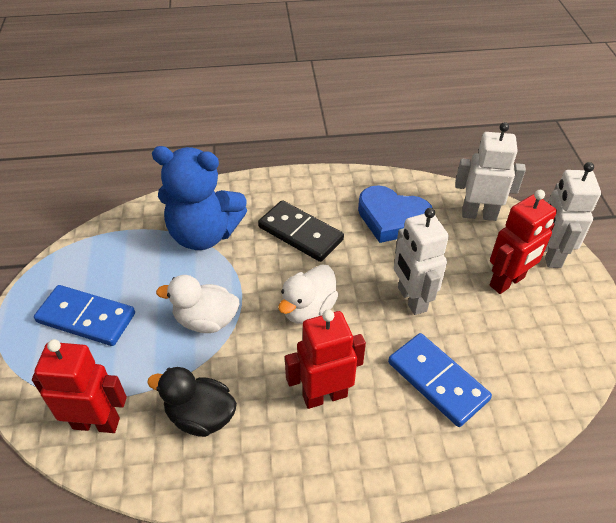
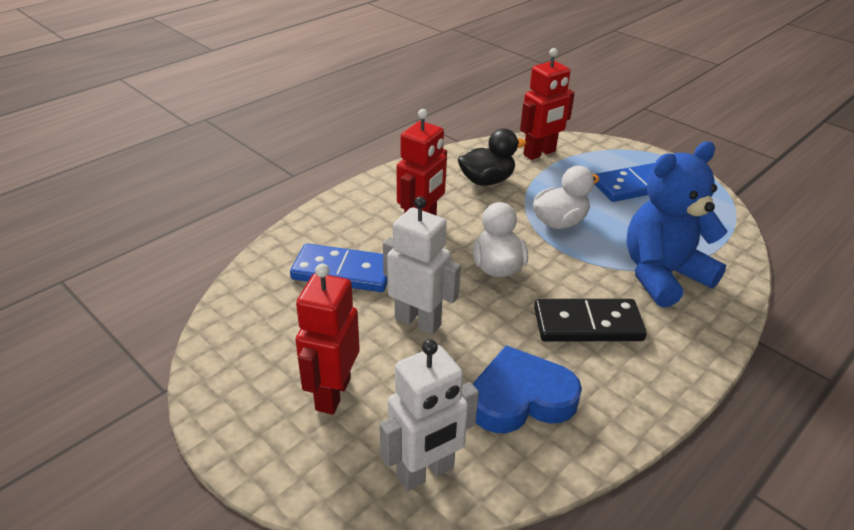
camera: 140 degrees right, 10 degrees down
(550, 254) = (297, 463): white robot -> none

